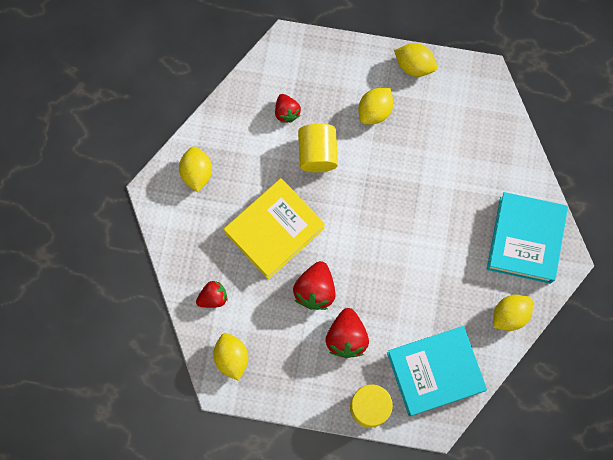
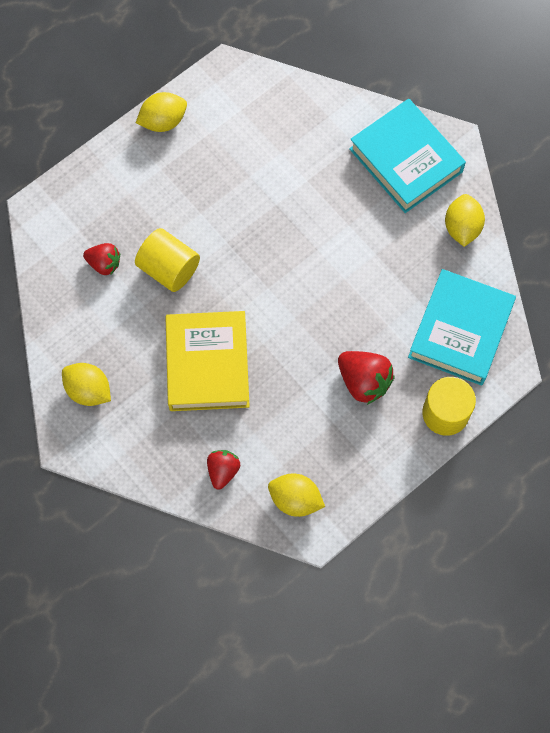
camera: 50 degrees left, 5 degrees down
(315, 290) = (296, 373): red strawberry -> none
(374, 111) = (174, 188): yellow lemon -> none

